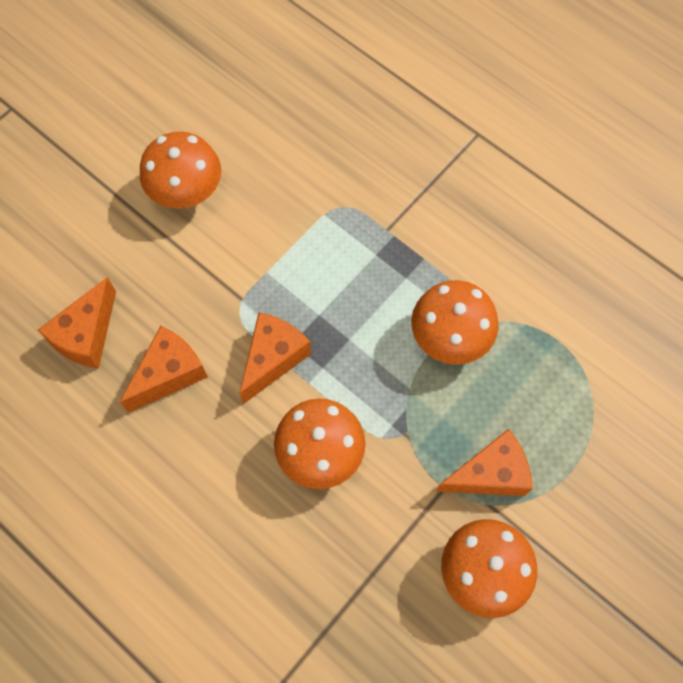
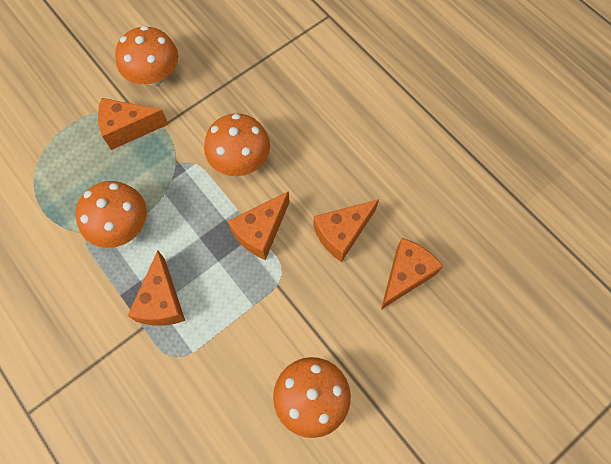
camera: 170 degrees left, 0 degrees up
(373, 259) = (162, 301): none -> orange cheese

